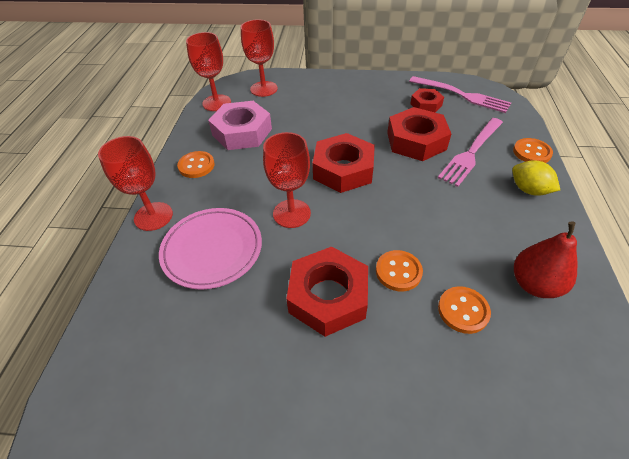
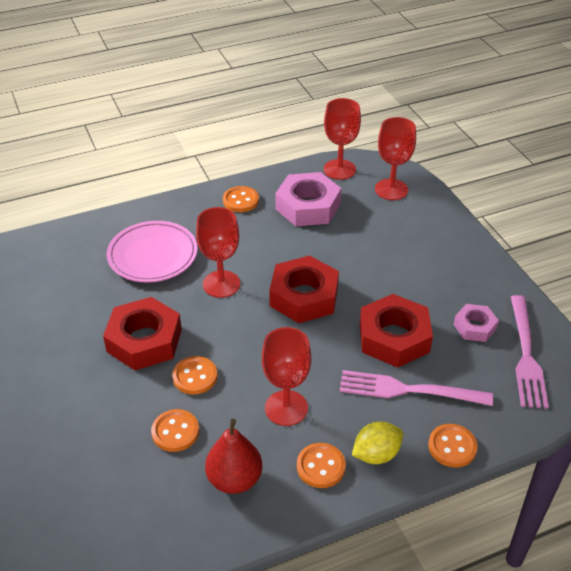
camera: 60 degrees right, 5 degrees down
(153, 216) = (167, 206): red goblet -> red goblet (286, 408)
(426, 104) = (474, 327): red nut -> pink nut
(528, 190) = (376, 454): yellow lemon -> yellow lemon turned 45 degrees clockwise
(533, 224) = (321, 466): none -> orange button

